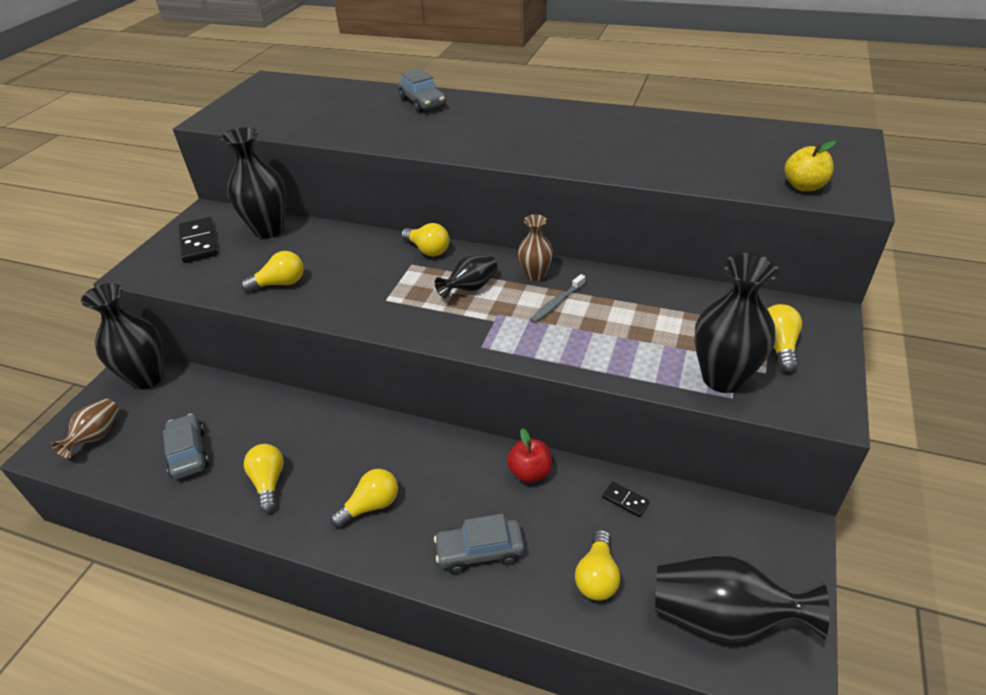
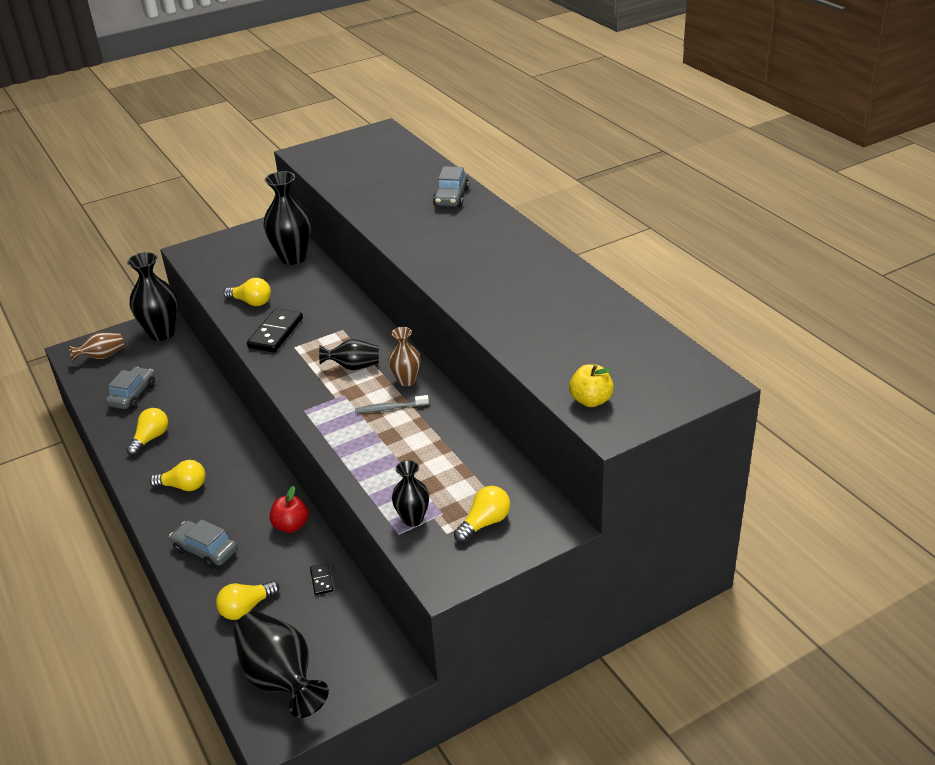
camera: 40 degrees right, 5 degrees down
(199, 242) = (244, 247): black domino -> black domino (275, 333)
(428, 250) = (367, 324): yellow light bulb -> none
(723, 378) = (413, 519): black vase -> black vase, size x0.57

